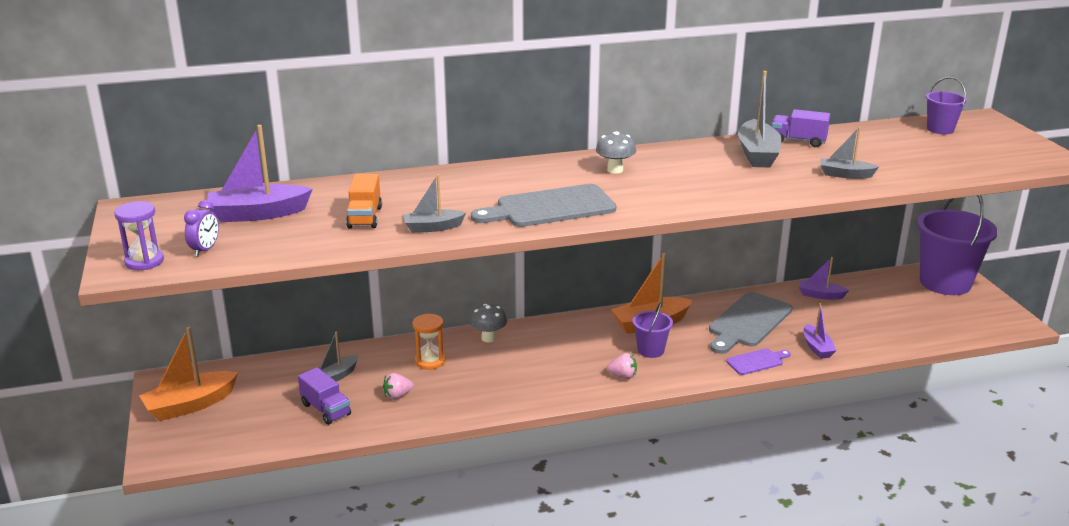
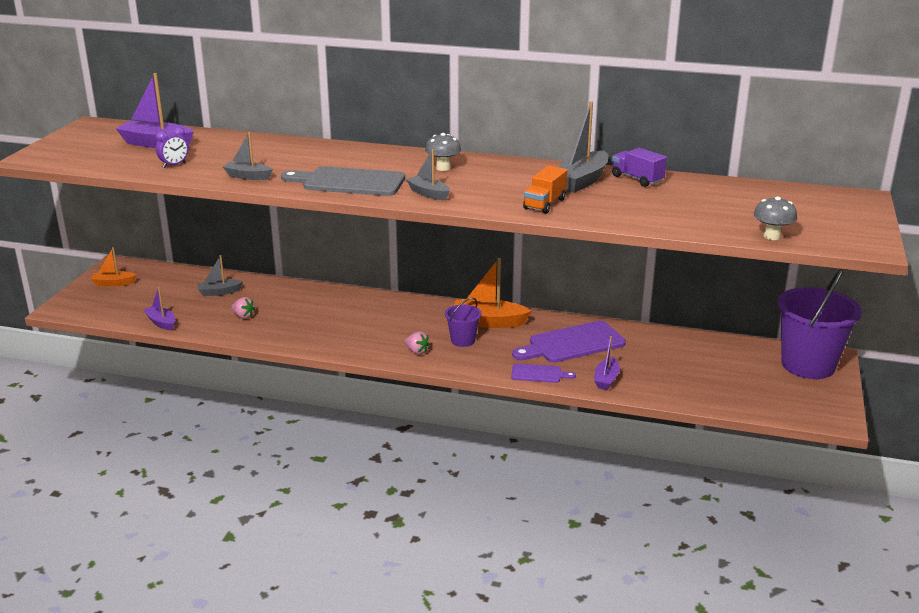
camera: 30 degrees right, 0 degrees up
(144, 261) = (50, 156): purple hourglass -> none
(190, 405) = (113, 283): orange boat -> orange boat, size x0.60
(205, 250) = (92, 157): purple clock -> purple clock (174, 165)
(326, 409) = (188, 311): purple truck -> none
(365, 217) = (216, 160): orange truck -> orange truck (545, 204)
(397, 396) = (243, 316): pink strawberry -> pink strawberry turned 150 degrees counterclockwise
(430, 361) = (292, 301): orange hourglass -> none
(488, 338) = (353, 297): grey mushroom -> grey mushroom (772, 236)
(748, 322) = (572, 343): grey cutting board -> purple cutting board
(820, 295) = (667, 341): purple boat -> purple boat (161, 323)
(845, 175) = (630, 212): grey boat -> grey boat (428, 194)
(940, 129) = (795, 197): purple bucket -> none

